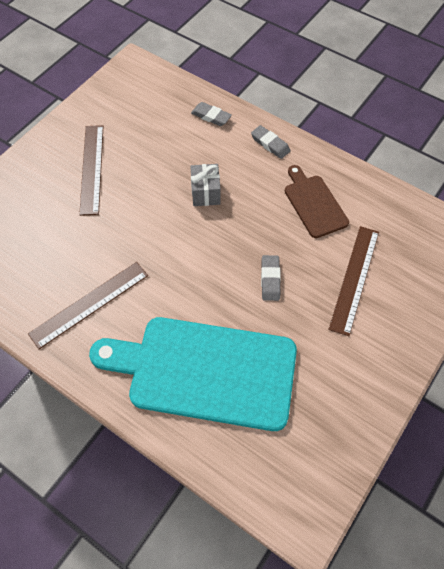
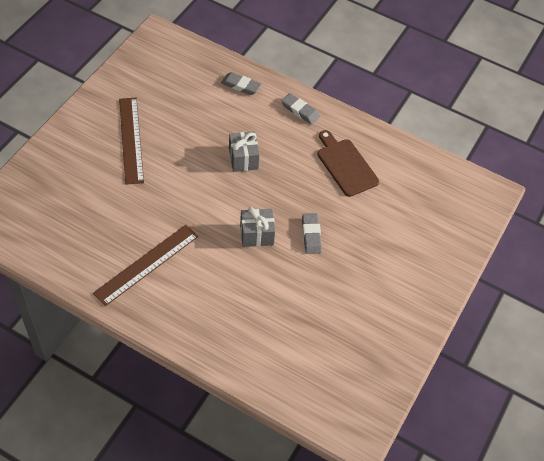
camera: 10 degrees left, 5 degrees down
(205, 372) = (260, 317): turquoise cutting board -> none
(211, 276) = (256, 234): none -> grey gift
(355, 279) = (387, 231): brown ruler -> none

